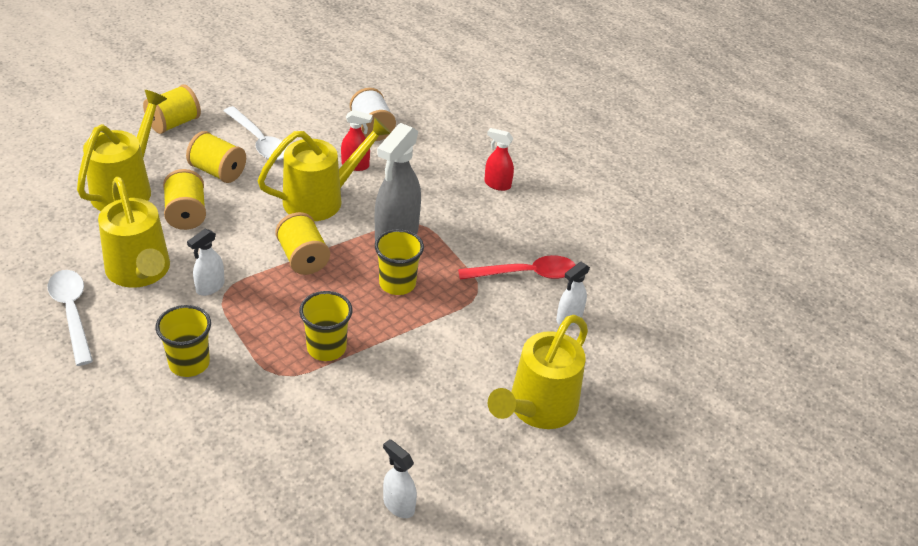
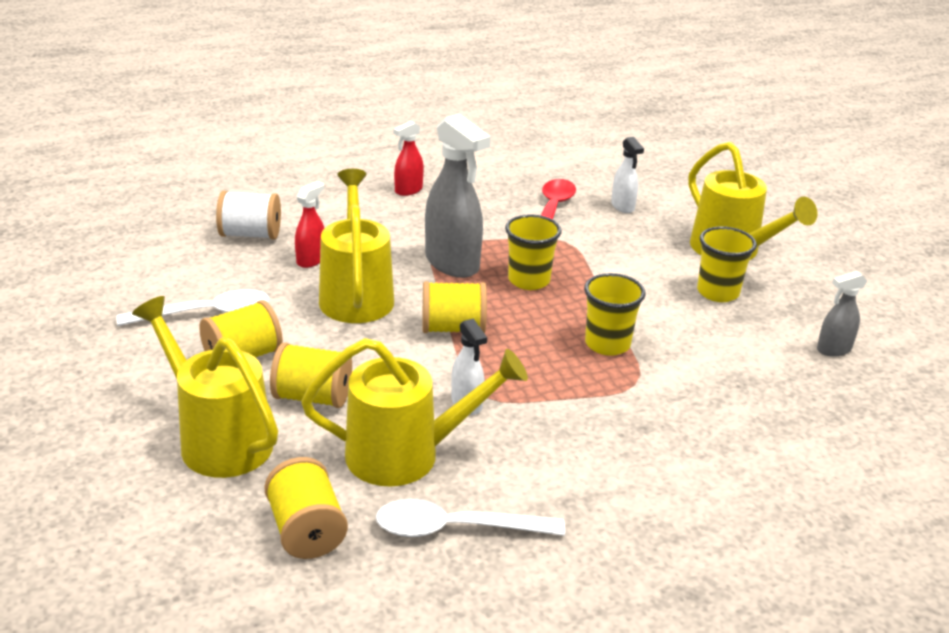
camera: 65 degrees left, 10 degrees down
(174, 123) = (102, 373): yellow spool -> yellow spool (306, 530)
(189, 363) = (593, 443): yellow cup -> yellow cup (718, 292)
(398, 505) = (833, 349): white spray bottle -> grey spray bottle

